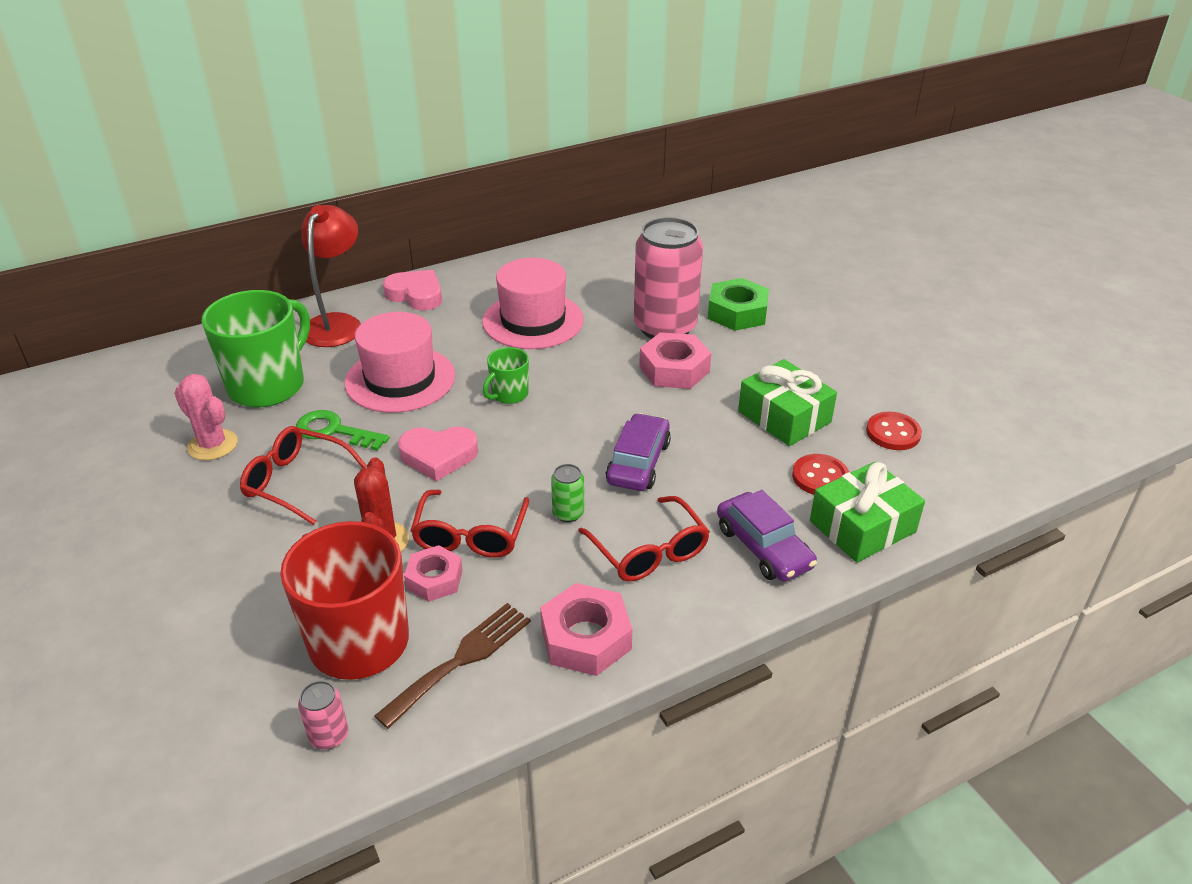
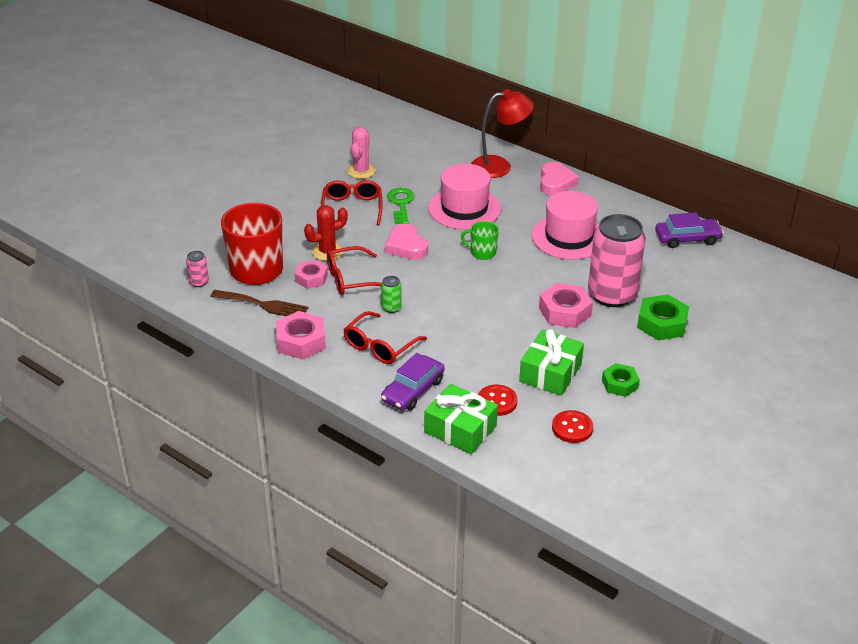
camera: 65 degrees right, 0 degrees up
(268, 385) = (422, 167): green mug -> none
(638, 462) = (455, 322): purple car -> purple car (687, 239)
(828, 374) = (619, 384): none -> green nut

